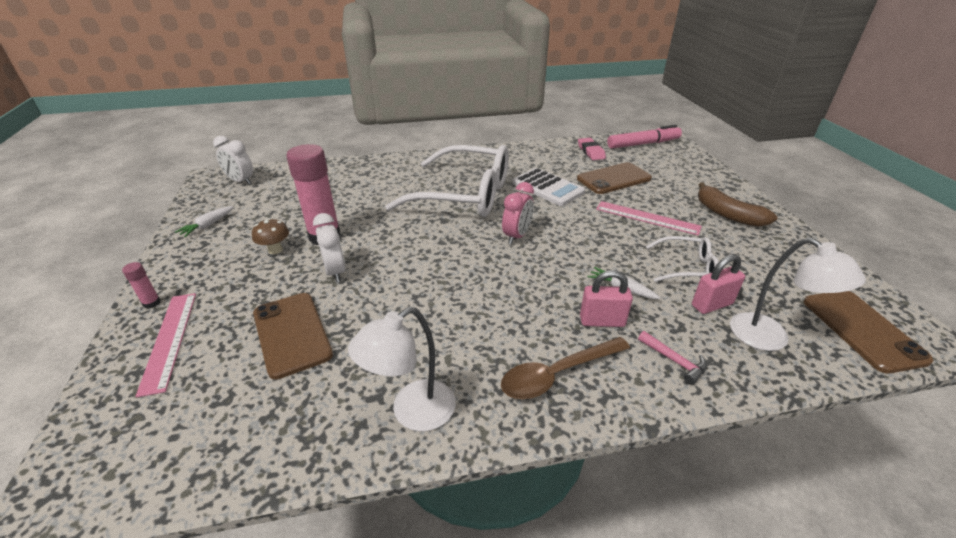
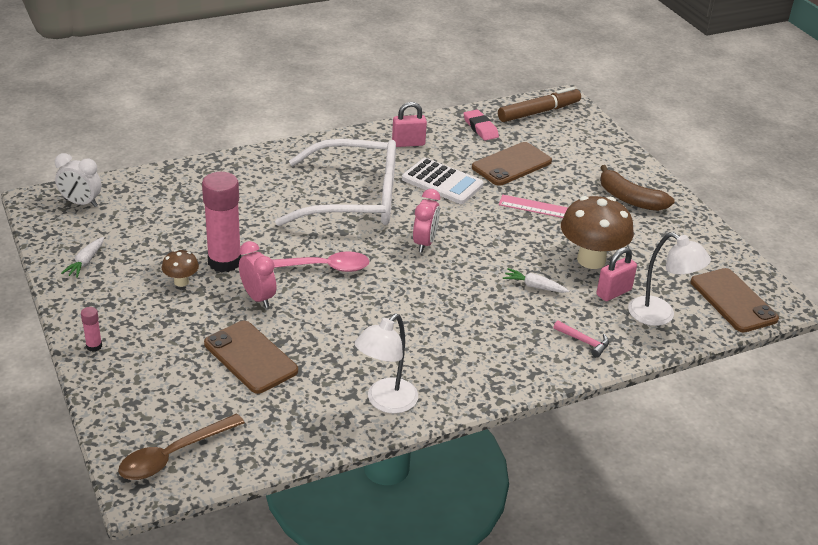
camera: 15 degrees left, 0 degrees up
(169, 340) = (140, 375): pink ruler -> none
(335, 271) = (258, 298): white clock -> pink clock
(408, 249) = (320, 268): none -> pink spoon
(557, 374) = (492, 362): brown spoon -> brown spoon (174, 455)
(602, 321) = (521, 317): pink padlock -> pink padlock (408, 143)
(643, 144) = (539, 112): pink marker -> brown marker
(686, 267) = (591, 260): white glasses -> brown mushroom

